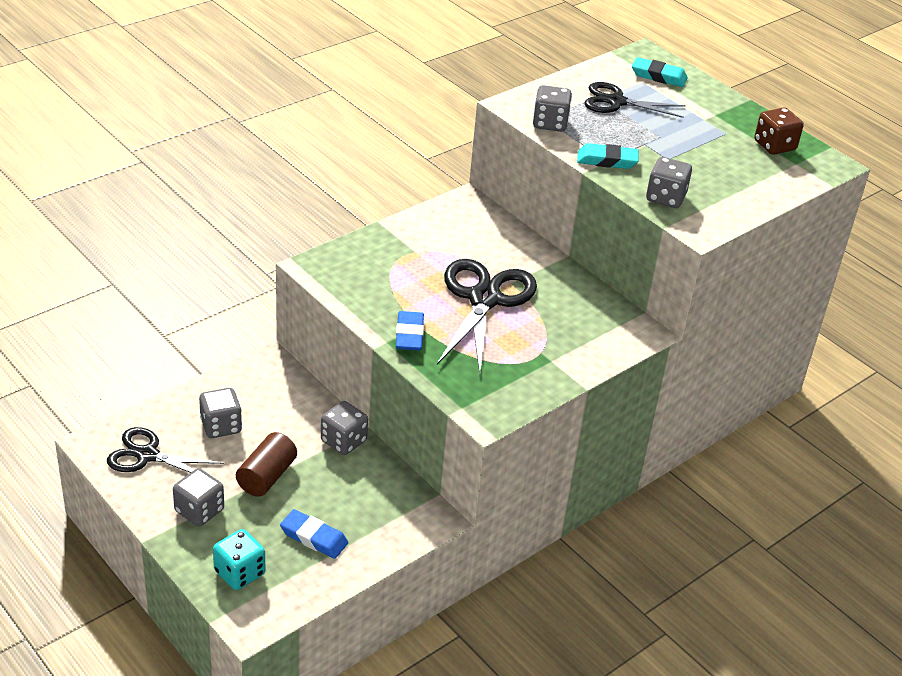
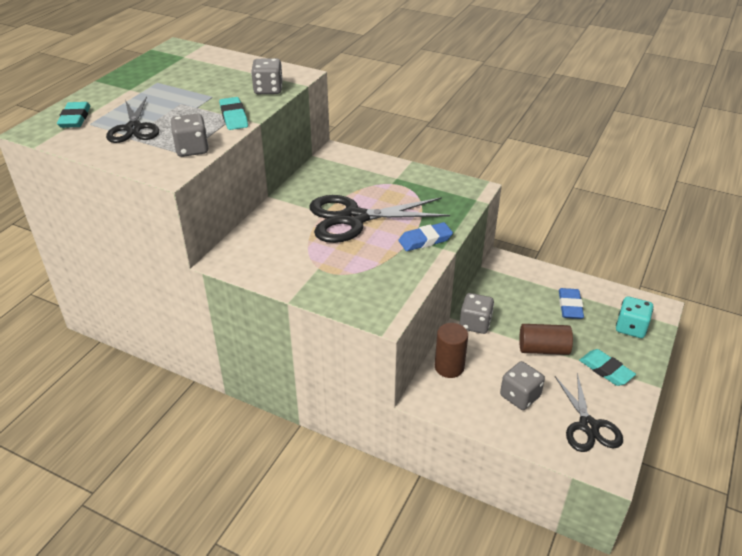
camera: 110 degrees left, 0 degrees up
(199, 510) = (606, 370): grey dice -> turquoise eraser
(297, 394) = (449, 367): none -> brown cylinder
(774, 146) = (164, 65): brown dice -> none

